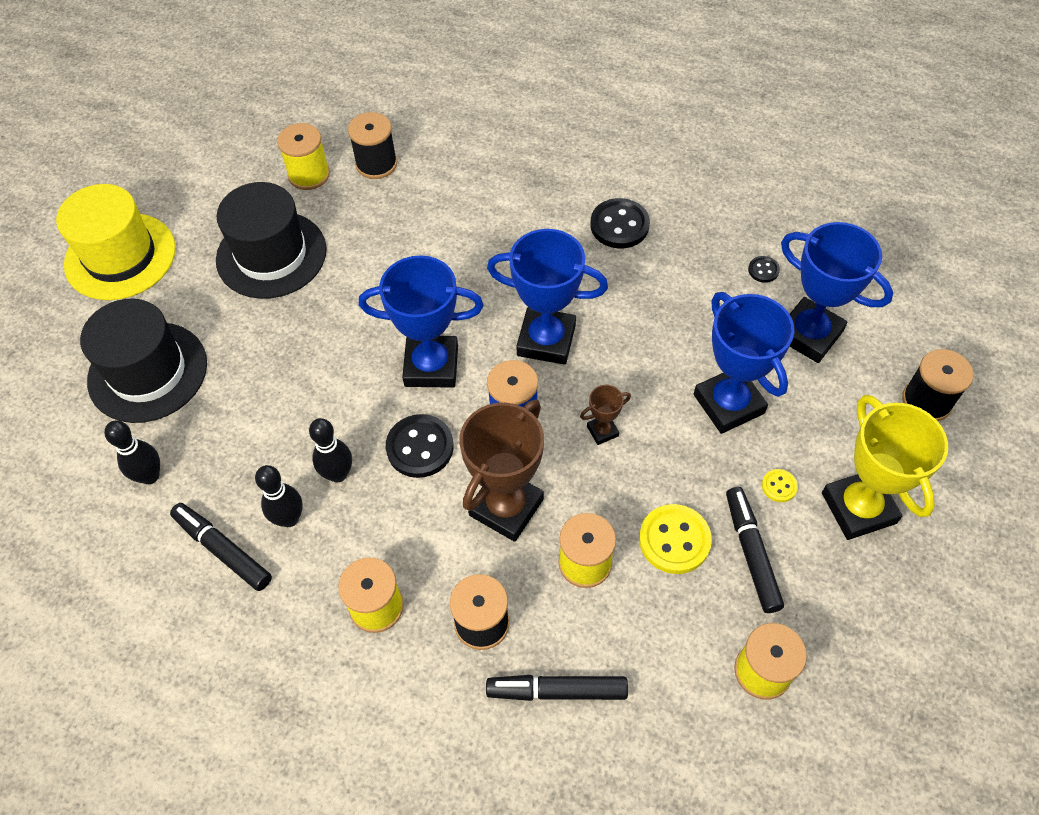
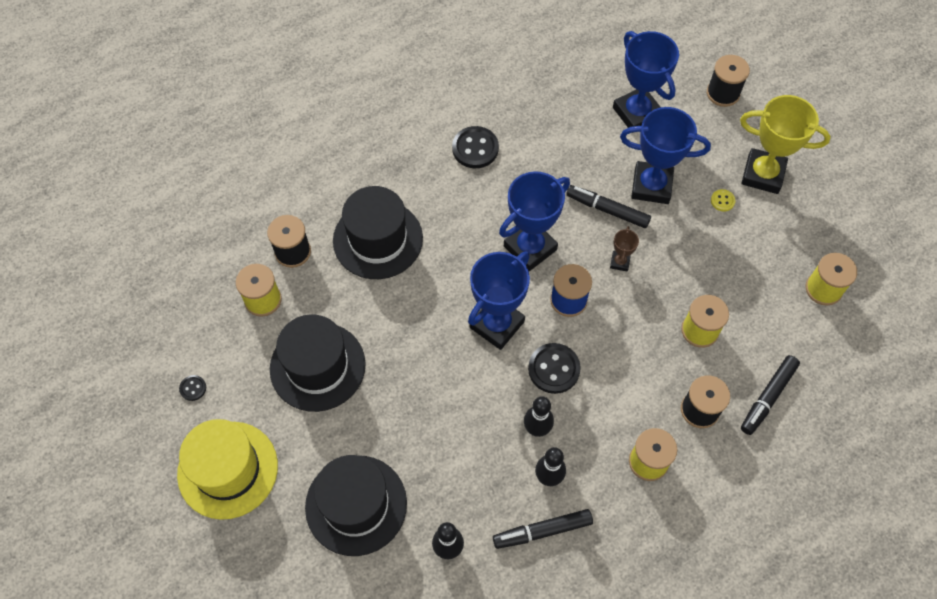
camera: 55 degrees left, 5 degrees up
(444, 215) = (378, 239): none -> black hat
(506, 507) = (633, 348): brown trophy -> none
(674, 540) = (718, 275): yellow button -> none
(751, 552) = (752, 244): black marker -> black marker (607, 210)
(763, 270) = (574, 101): black button -> black button (193, 388)
(809, 334) = (637, 113): blue trophy -> blue trophy turned 75 degrees clockwise

